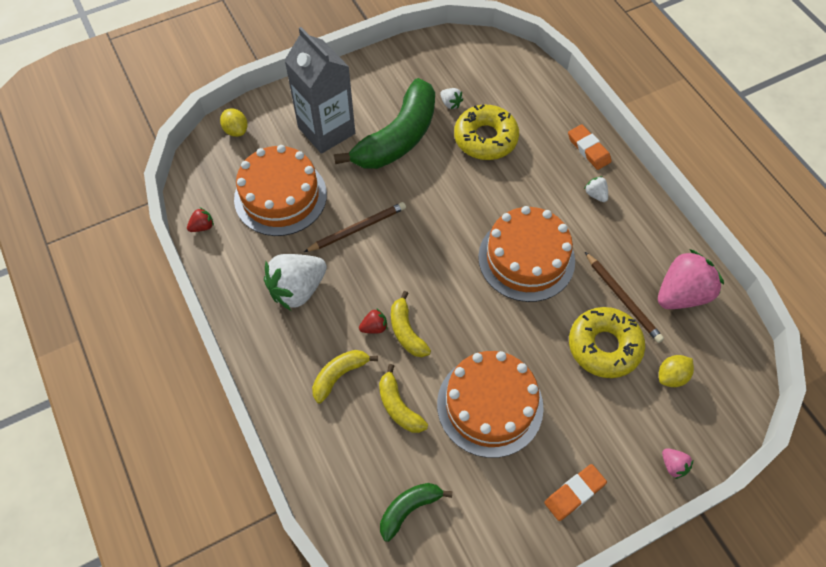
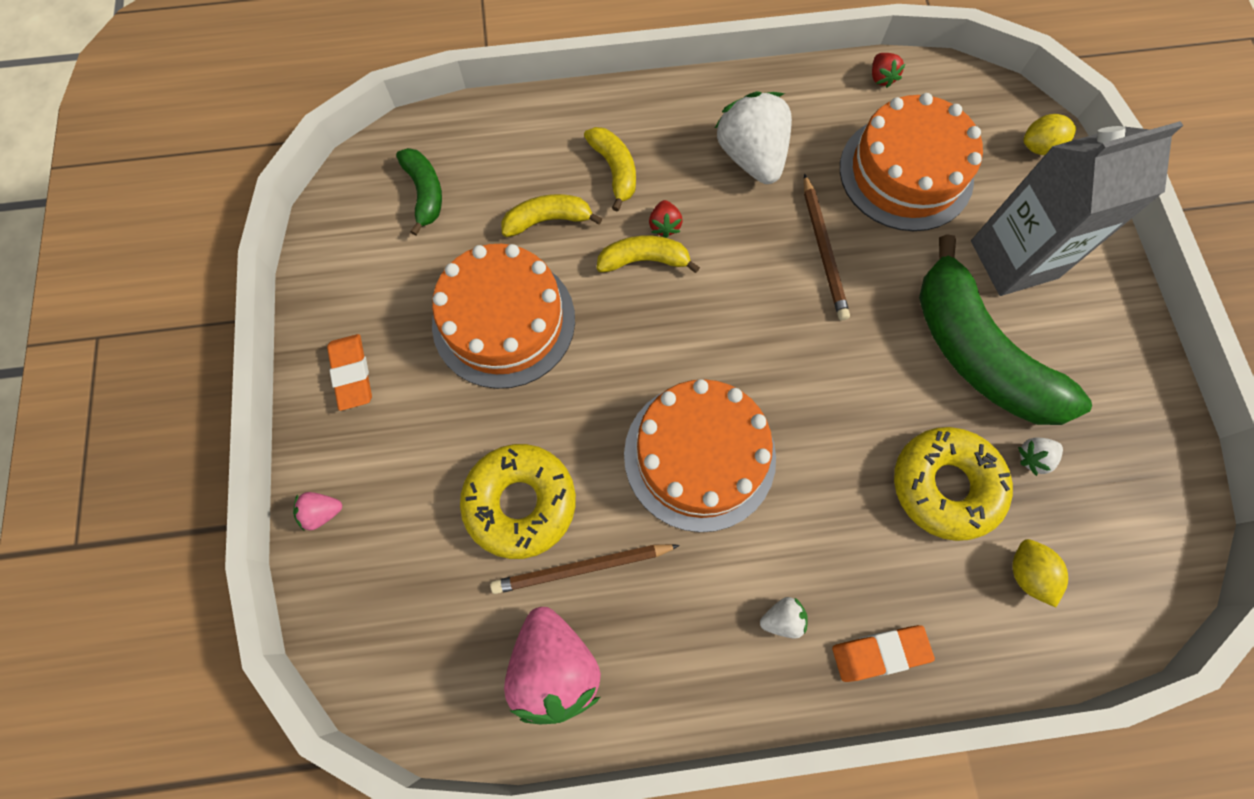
camera: 110 degrees right, 10 degrees up
(671, 376) = (436, 577): yellow lemon -> yellow lemon (1027, 574)

